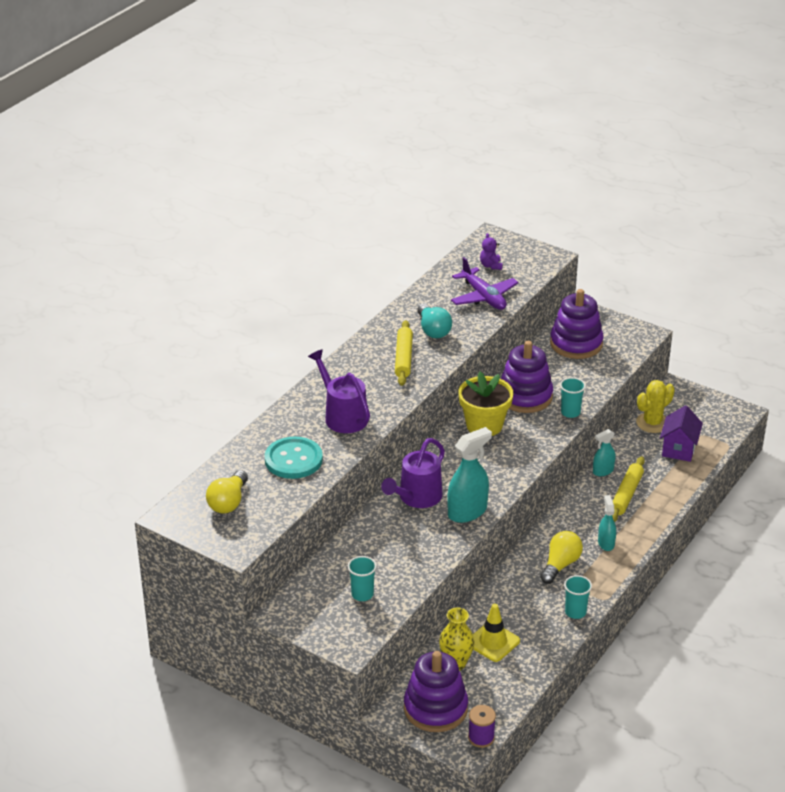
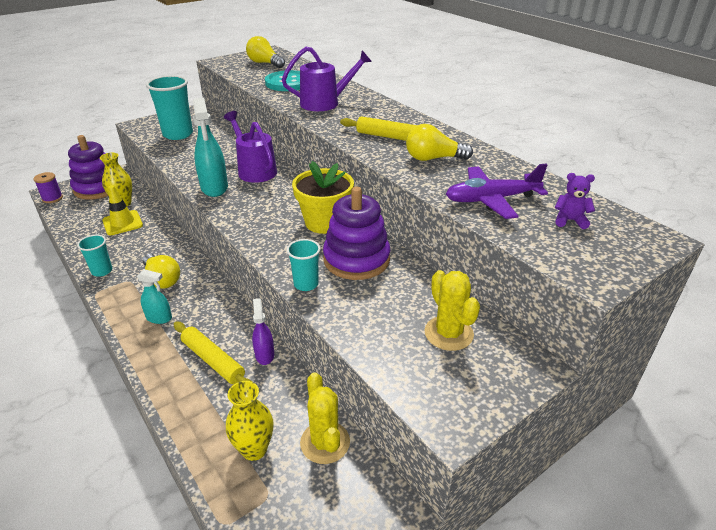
camera: 110 degrees right, 0 degrees up
(362, 594) = (178, 134): turquoise cup -> turquoise cup, size x1.81
(433, 330) = (433, 158): turquoise light bulb -> yellow light bulb
(576, 344) = (448, 333): purple stacking toy -> yellow cactus
(603, 471) = (264, 355): turquoise spray bottle -> purple spray bottle
(678, 449) = (254, 449): purple house -> yellow vase

